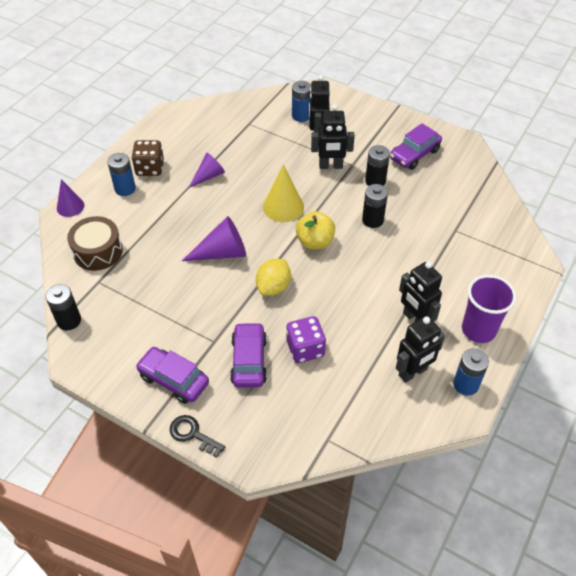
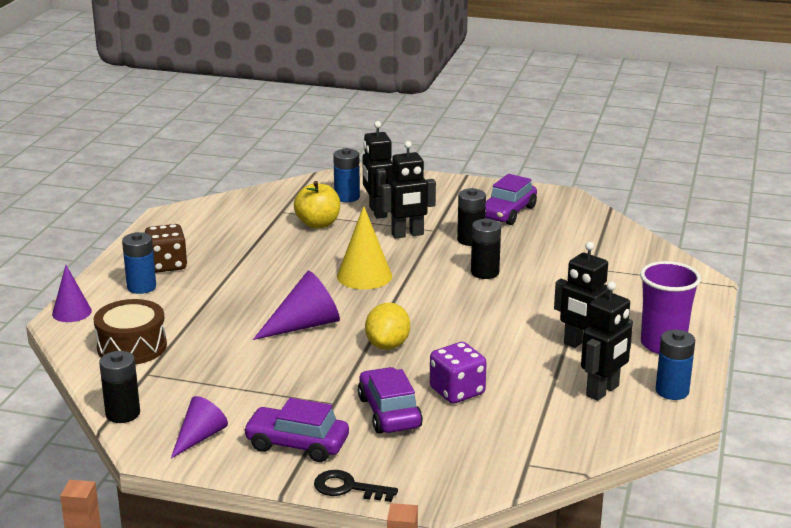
camera: 15 degrees left, 25 degrees down
(209, 176) = (251, 262): purple cone -> purple cone (200, 437)
(315, 242) = (421, 300): yellow apple -> yellow apple (318, 224)

